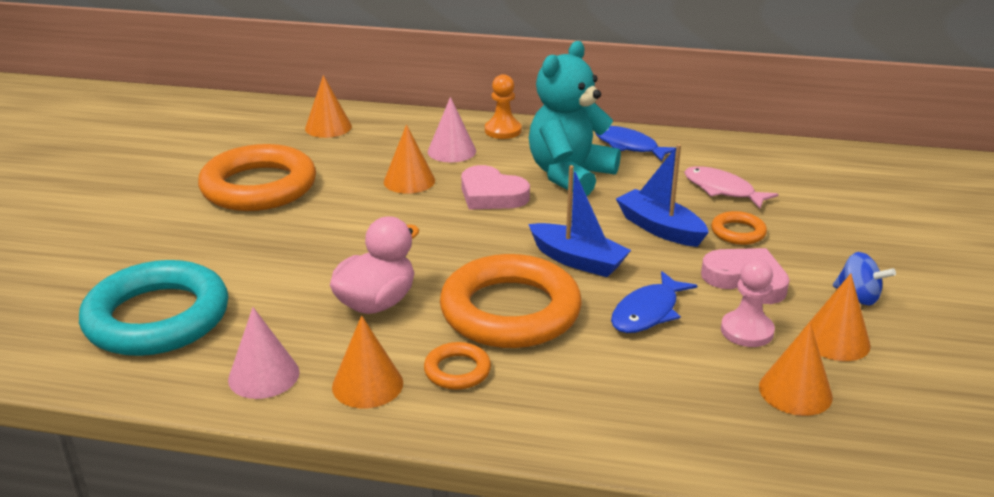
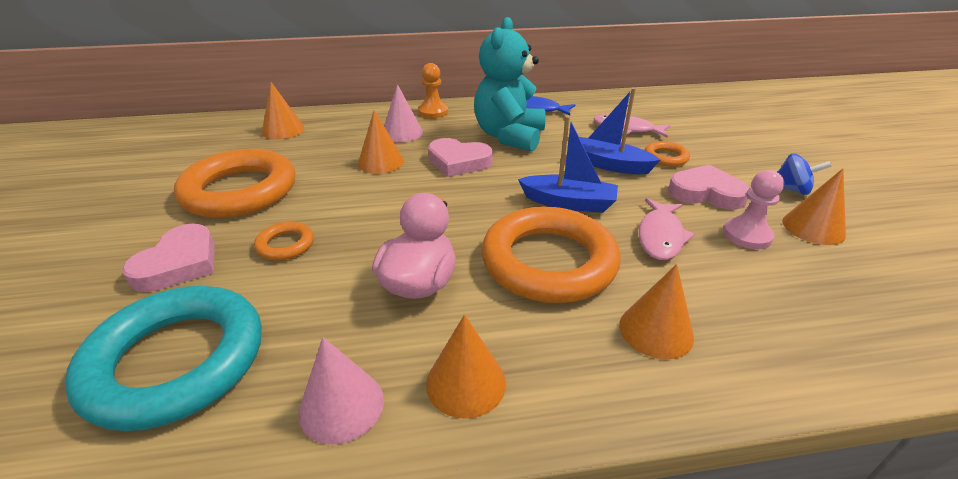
camera: 20 degrees left, 5 degrees up
(183, 243) = (179, 264): none -> pink heart
(457, 370) = (545, 339): orange ring -> orange ring (285, 245)
(648, 312) = (660, 236): blue fish -> pink fish
(795, 391) = (833, 281): orange cone -> orange cone (656, 330)

